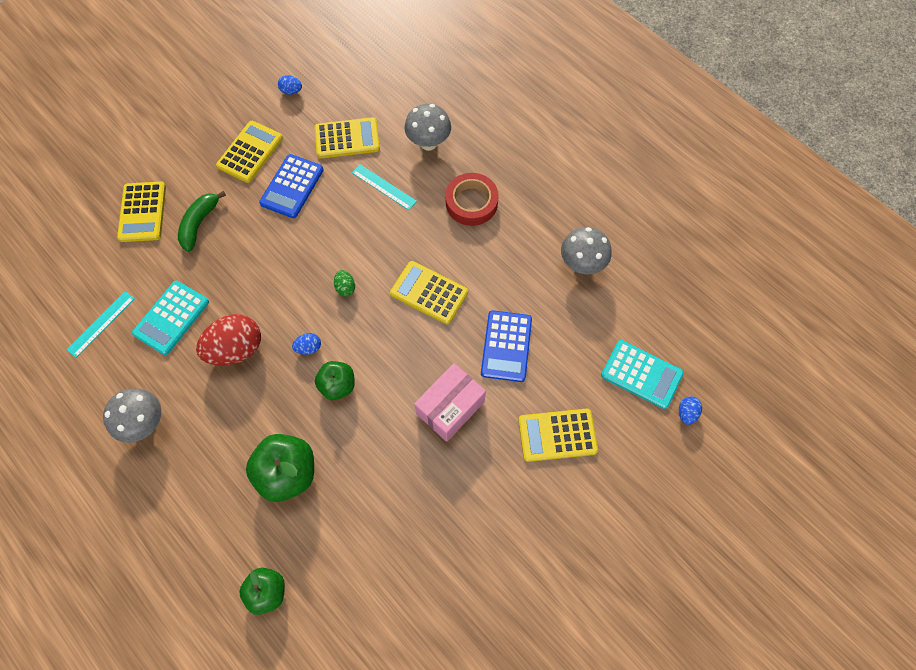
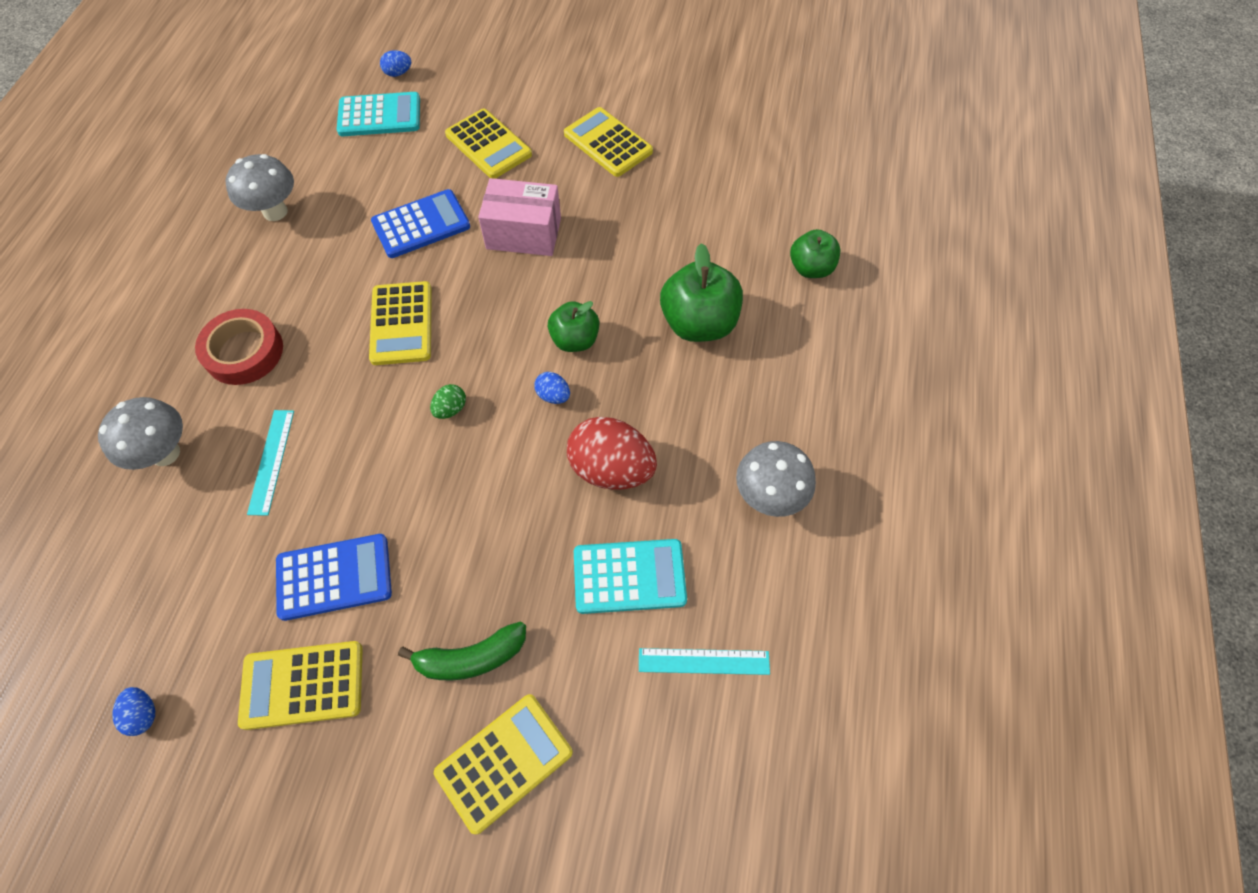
camera: 125 degrees left, 5 degrees down
(347, 139) = (207, 562): yellow calculator -> yellow calculator (608, 143)
(641, 374) = (379, 116): turquoise calculator -> turquoise calculator turned 90 degrees clockwise

